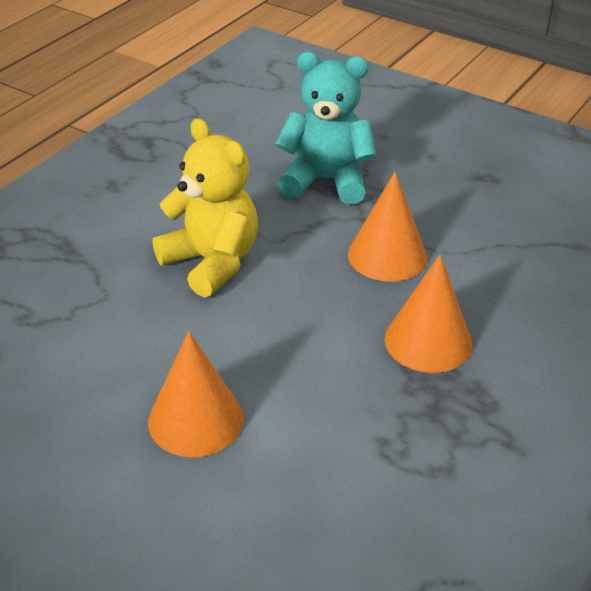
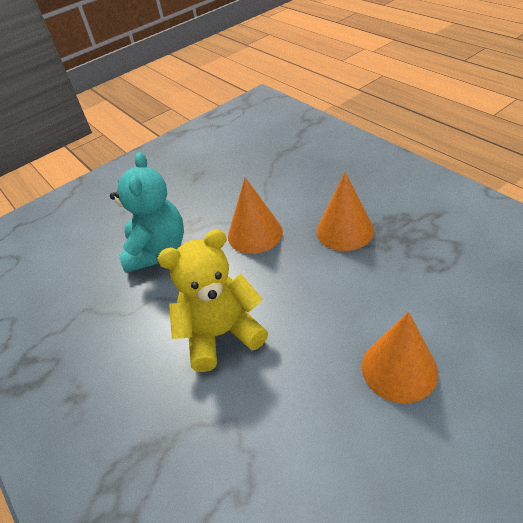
camera: 65 degrees left, 5 degrees up
(326, 181) = (157, 250): turquoise teddy bear -> turquoise teddy bear turned 150 degrees clockwise

